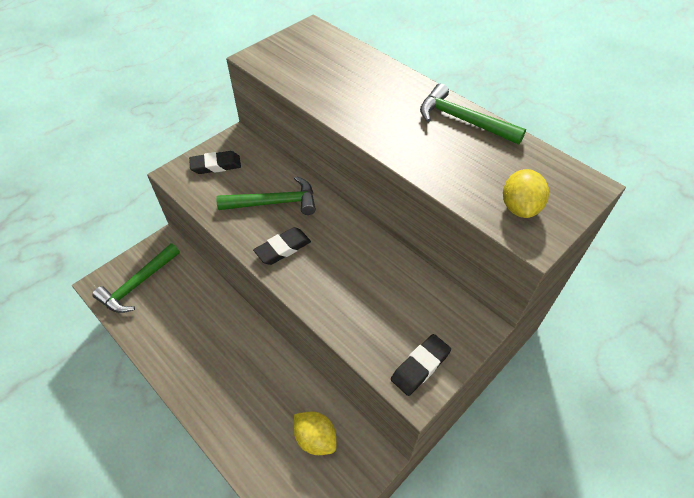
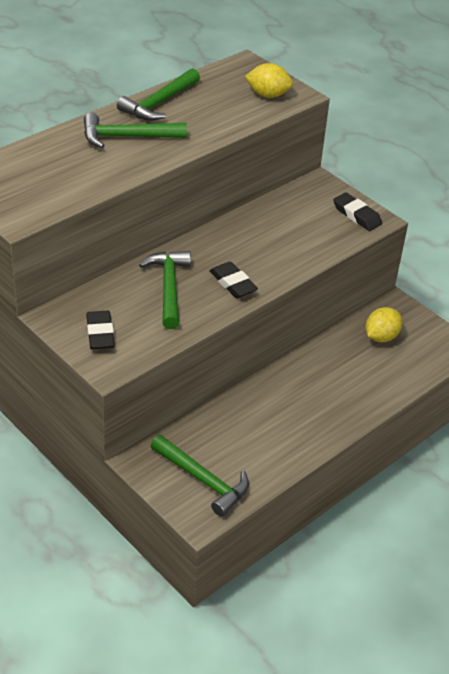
camera: 90 degrees left, 10 degrees down
(392, 104) = (127, 137): none -> green hammer

